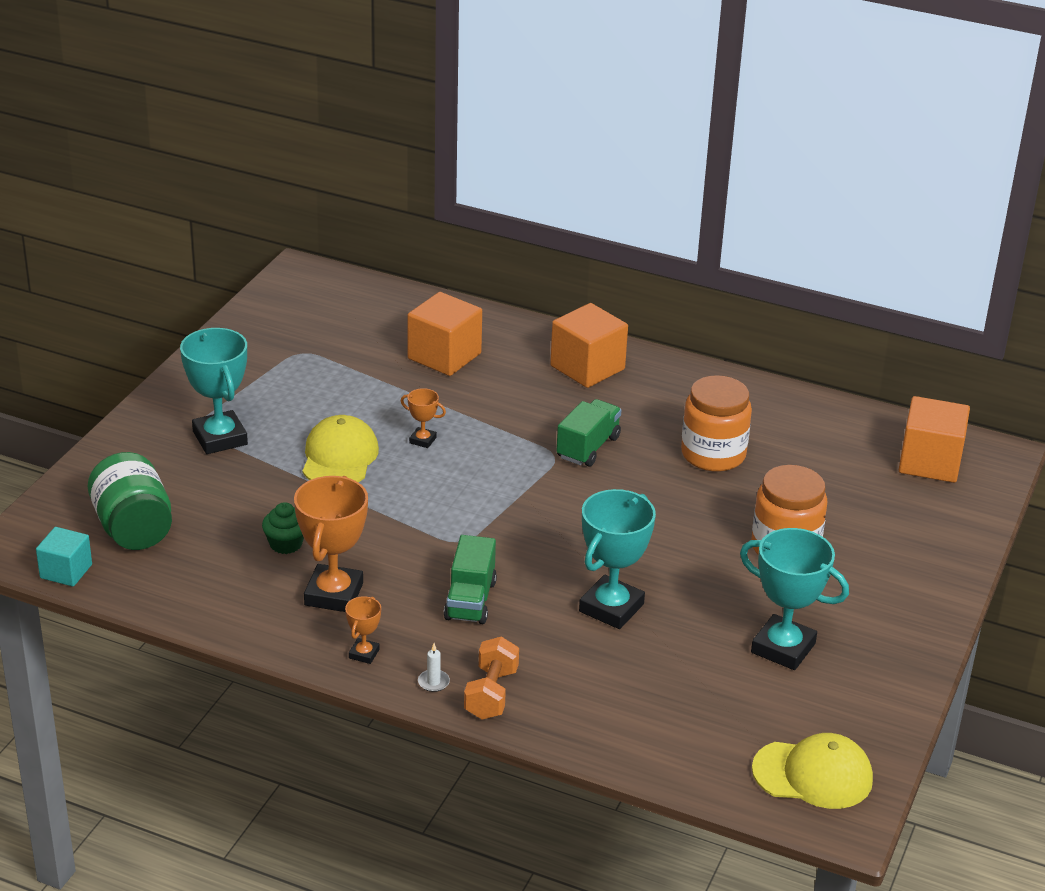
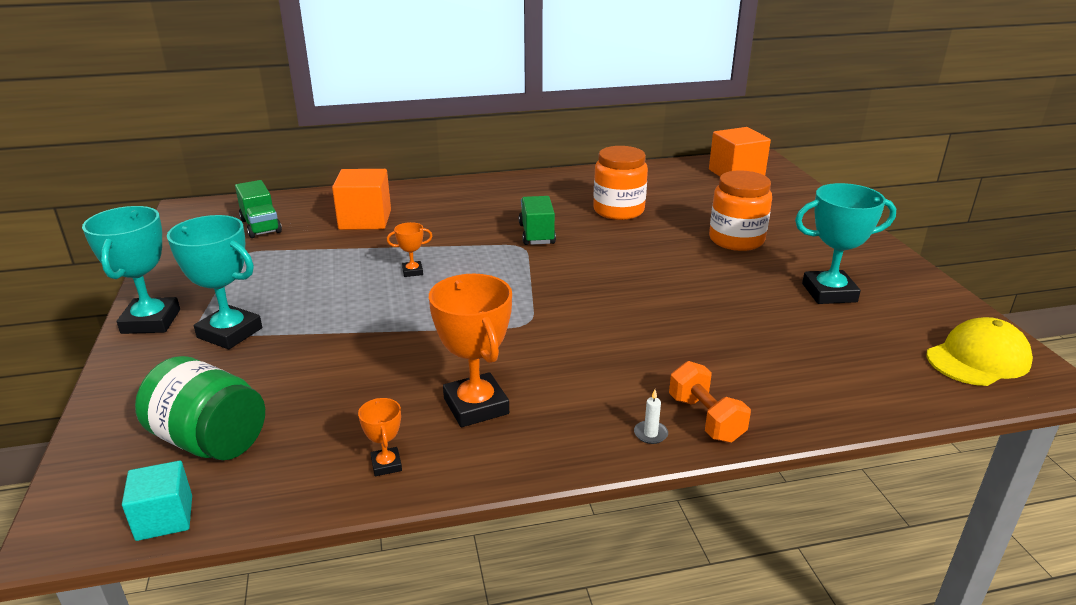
camera: 35 degrees left, 5 degrees down
(286, 544) = (384, 386): green cupcake -> none
(339, 457) = (357, 306): yellow cap -> none
(364, 654) = (564, 441): orange trophy -> orange trophy (386, 465)
(470, 600) = (592, 358): green truck -> green truck (261, 226)
(587, 367) = (474, 195): orange cube -> none
(611, 608) = (694, 318): turquoise trophy -> turquoise trophy (151, 321)

